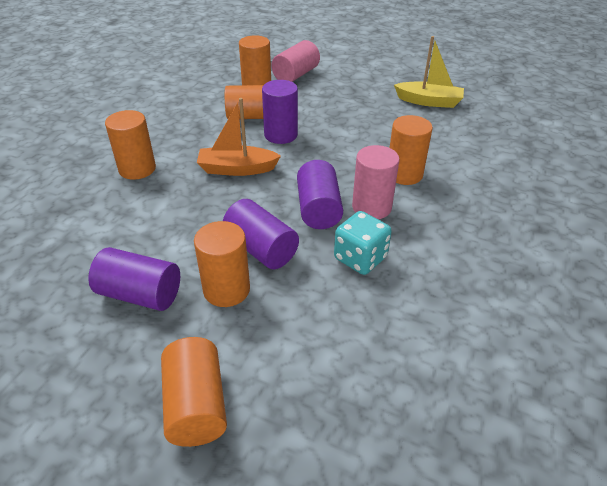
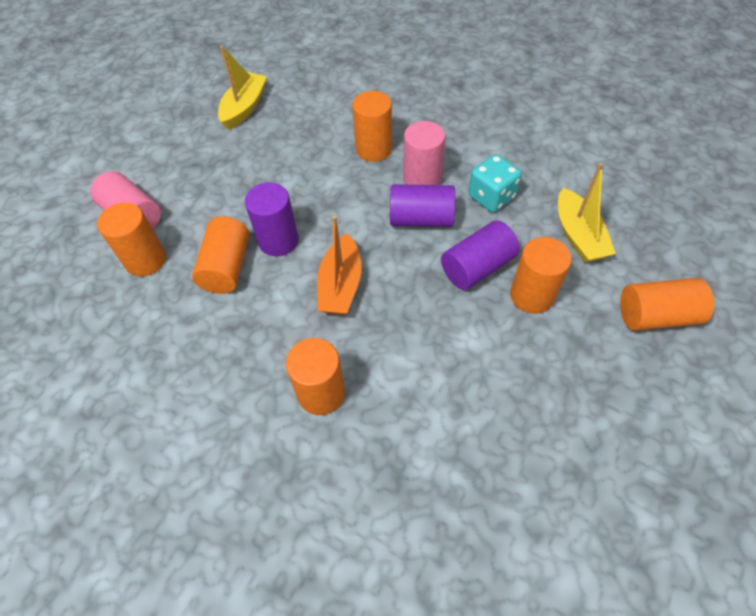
camera: 80 degrees left, 15 degrees up
(140, 294) = (540, 367): purple cylinder -> none
(315, 334) = (578, 235): none -> yellow boat

